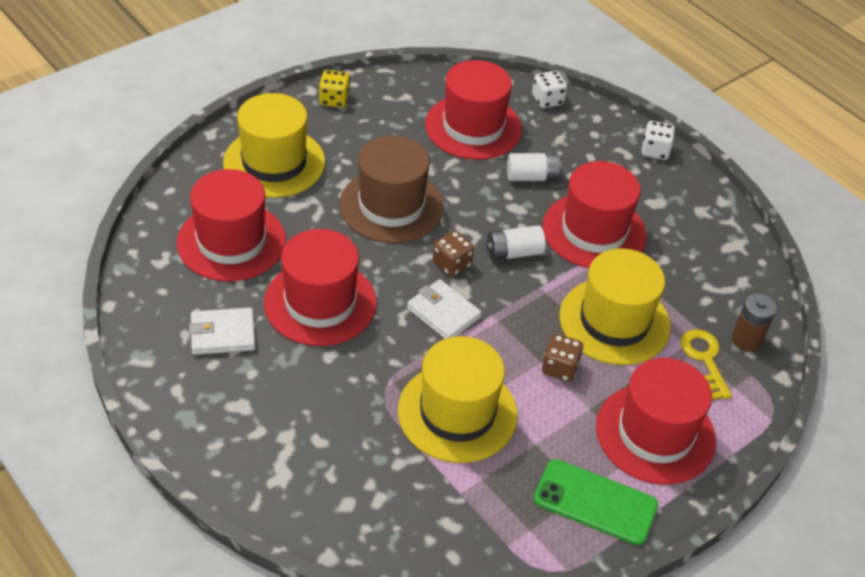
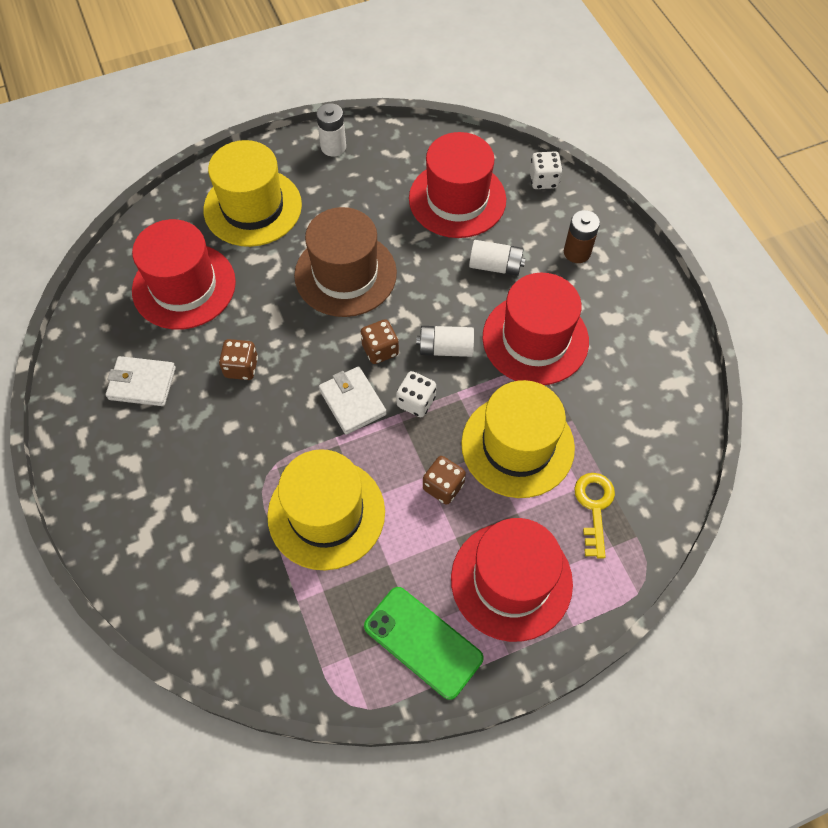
camera: 20 degrees right, 15 degrees up
(320, 302) = (241, 367): red hat -> brown dice
(334, 99) = (333, 147): yellow dice -> white battery
(655, 151) = (634, 257): white dice -> white dice (416, 402)
(746, 340) = (646, 495): brown battery -> brown battery (577, 252)

